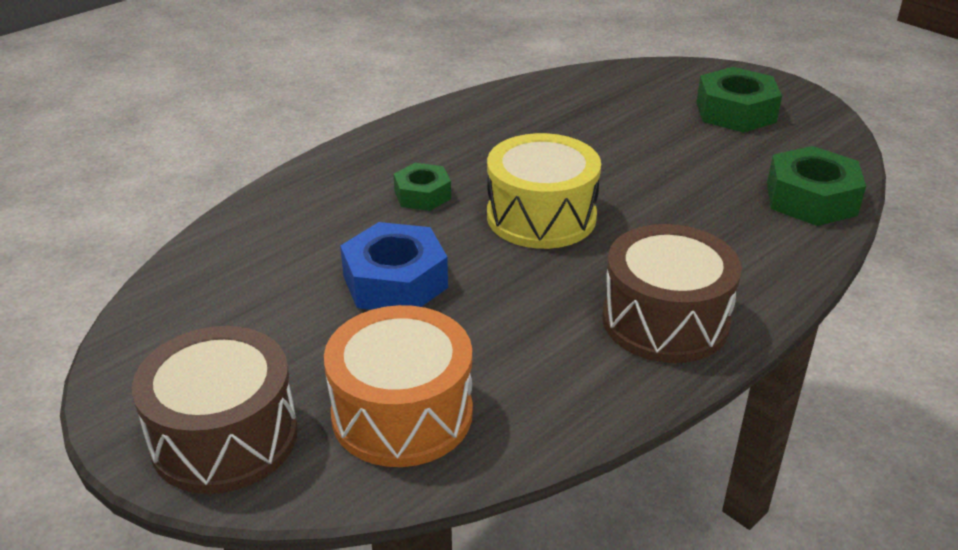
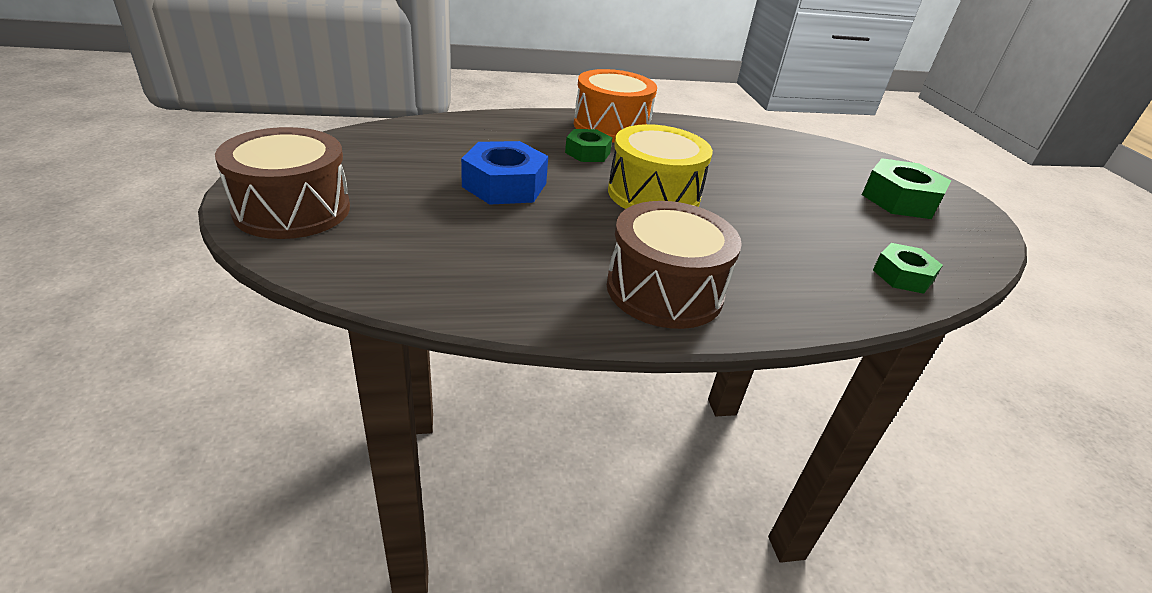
camera: 30 degrees right, 0 degrees up
(402, 413) = (404, 249): orange drum -> orange drum (611, 127)
(811, 199) = (902, 276): green nut -> green nut, size x0.62

